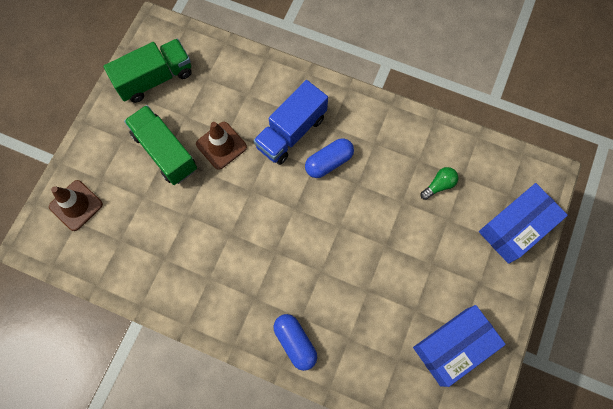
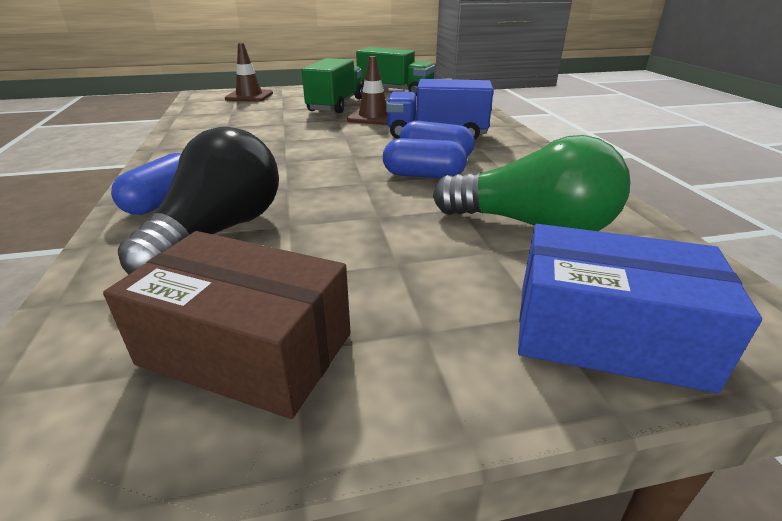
camera: 55 degrees right, 40 degrees down
(352, 190) = (423, 175): none -> blue capsule
(354, 325) = (219, 231): none -> black light bulb
(439, 185) = (532, 225): green light bulb -> green light bulb, size x2.26
(453, 346) = (246, 349): blue box -> brown box

